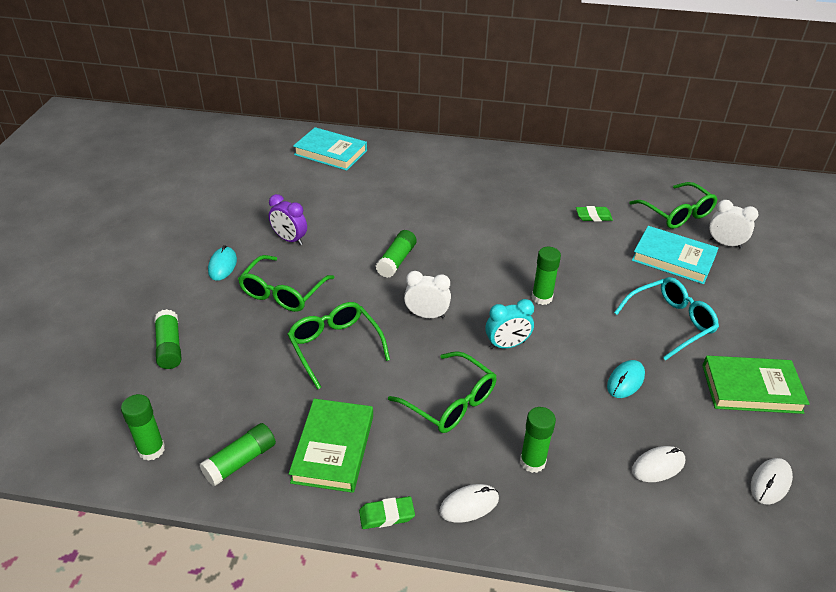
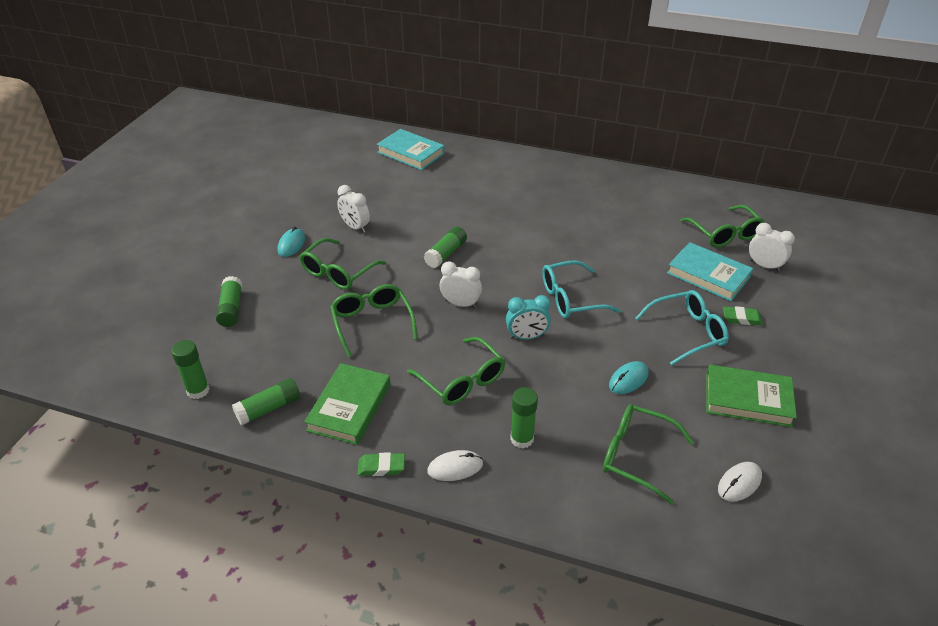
camera: 10 degrees right, 0 degrees up
(290, 239) = (355, 227): purple clock -> white clock
(542, 297) = (571, 298): green glue stick -> turquoise glasses
(593, 216) = (642, 230): green eraser -> green eraser (741, 318)
(658, 466) = (636, 456): white mouse -> green glasses

